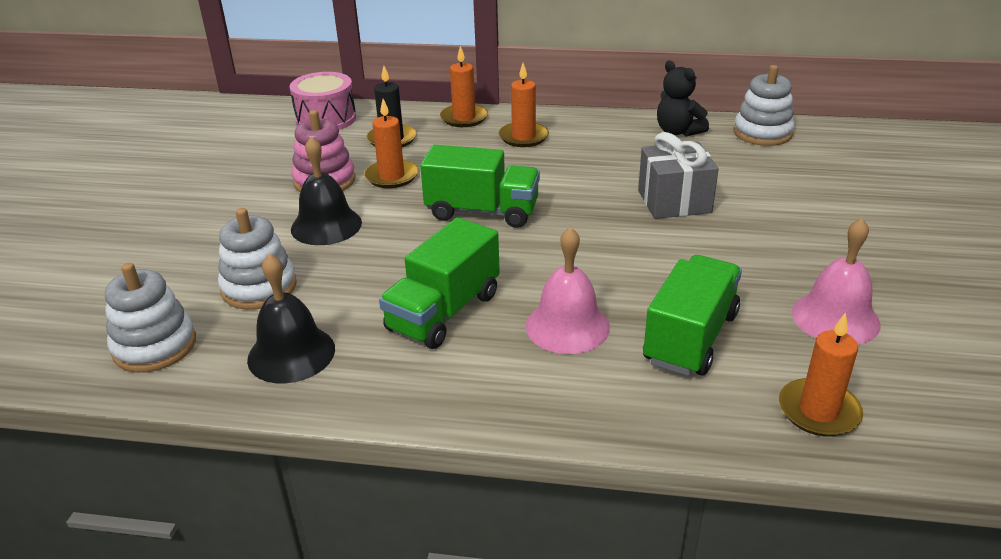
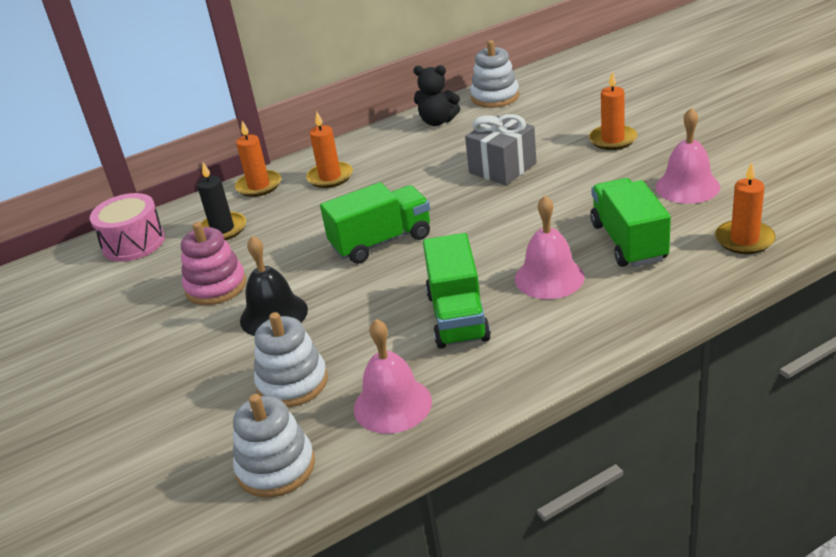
camera: 35 degrees left, 0 degrees up
(291, 353) = (392, 404): black bell -> pink bell
(391, 176) = (269, 255): orange candle -> orange candle (612, 140)

